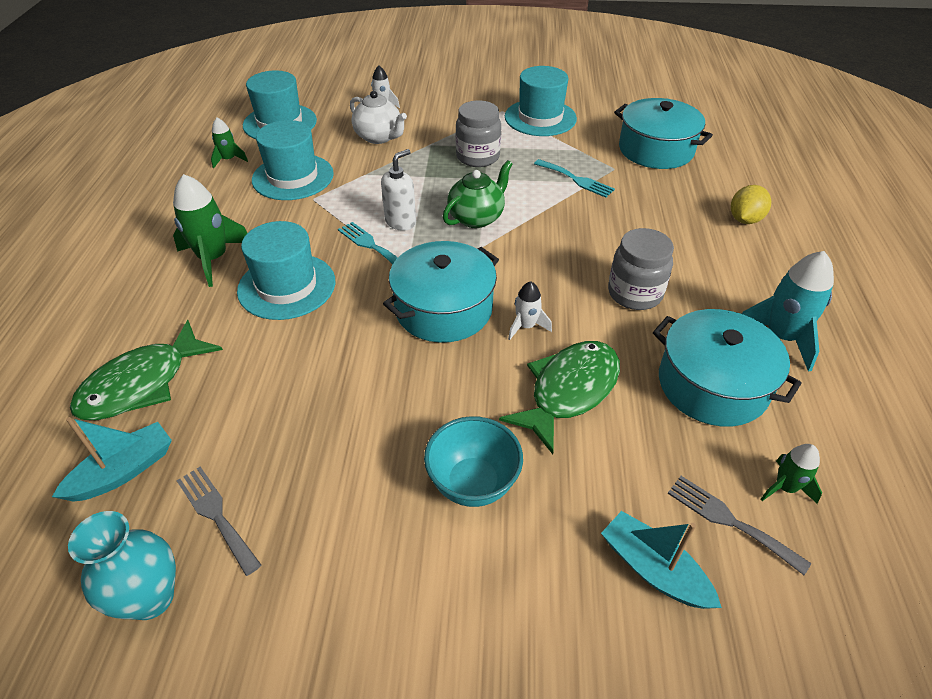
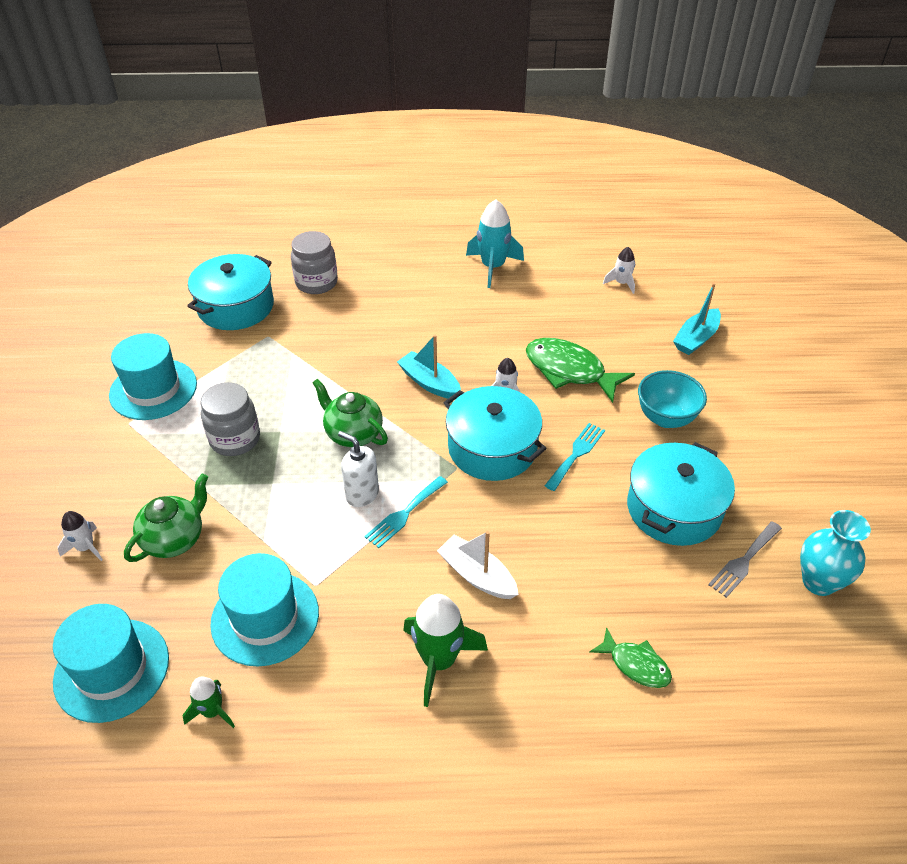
camera: 95 degrees left, 0 degrees up
(123, 471) = (731, 641): turquoise boat -> turquoise boat (429, 383)
(142, 383) = (635, 664): green fish -> green fish, size x0.56
(287, 286) = (477, 575): turquoise hat -> white boat
(379, 137) = (175, 539): white teapot -> green teapot
(576, 179) = (286, 362): turquoise fork -> turquoise fork (576, 454)
(634, 294) = (456, 333): grey jar -> grey jar (316, 283)
(712, 384) = (546, 302): turquoise pot -> turquoise pot (673, 508)
(729, 521) = (652, 307): grey fork -> none
(744, 219) = (353, 266): yellow lemon -> none
(785, 487) = (621, 283): green rocket -> white rocket

